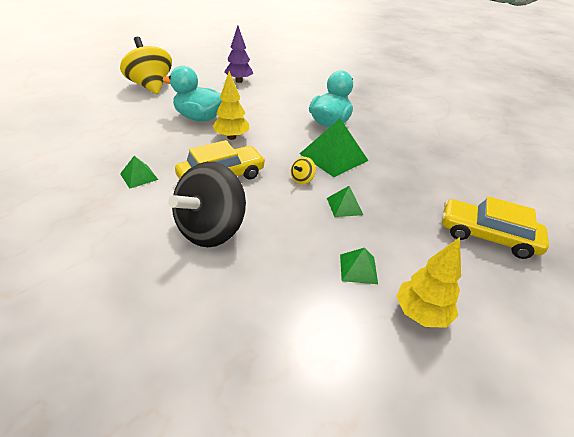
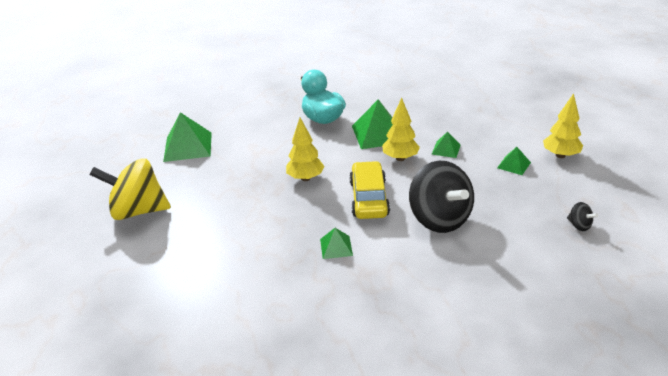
camera: 55 degrees left, 5 degrees down
(199, 118) = (250, 190): turquoise duck -> none
(239, 81) = (188, 146): purple tree -> green pyramid
(262, 366) = (579, 225): none -> black spinning top
(302, 179) = (400, 158): yellow spinning top -> yellow tree
(487, 236) = (507, 107): yellow car -> none

